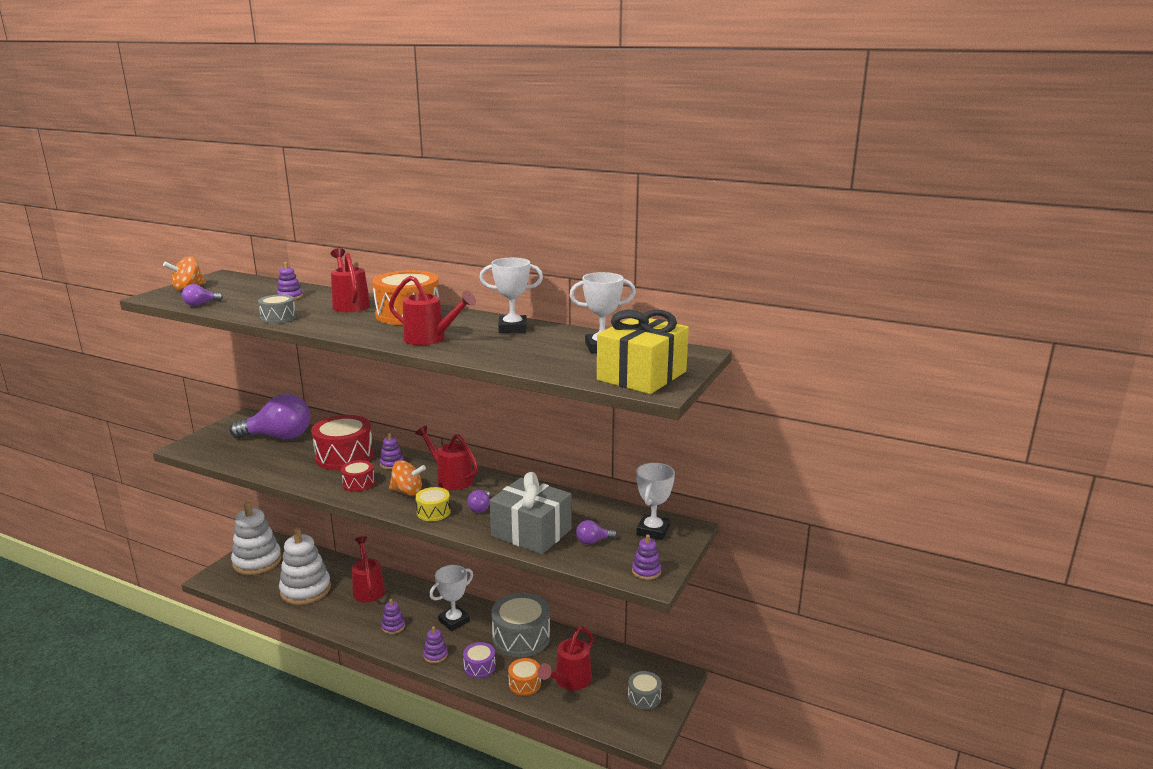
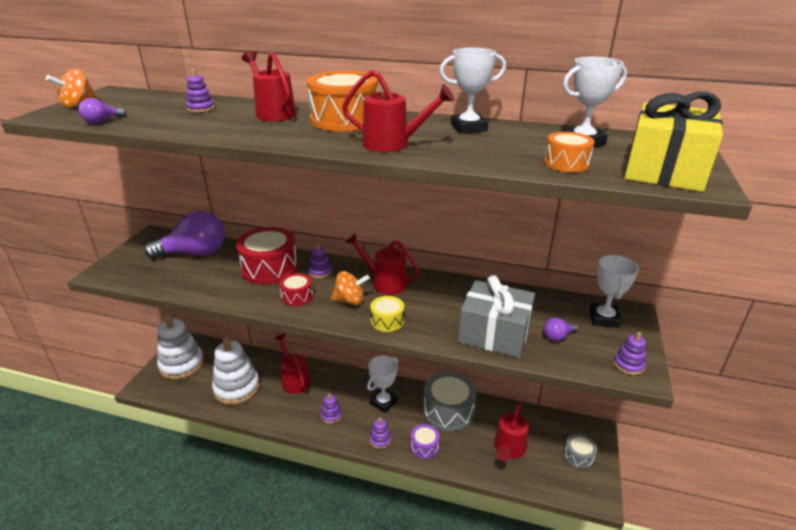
camera: 10 degrees left, 10 degrees up
(278, 318) = (202, 131): grey drum -> none
(480, 508) = (430, 311): purple light bulb -> none
(525, 683) = (471, 458): orange drum -> orange drum (566, 163)

